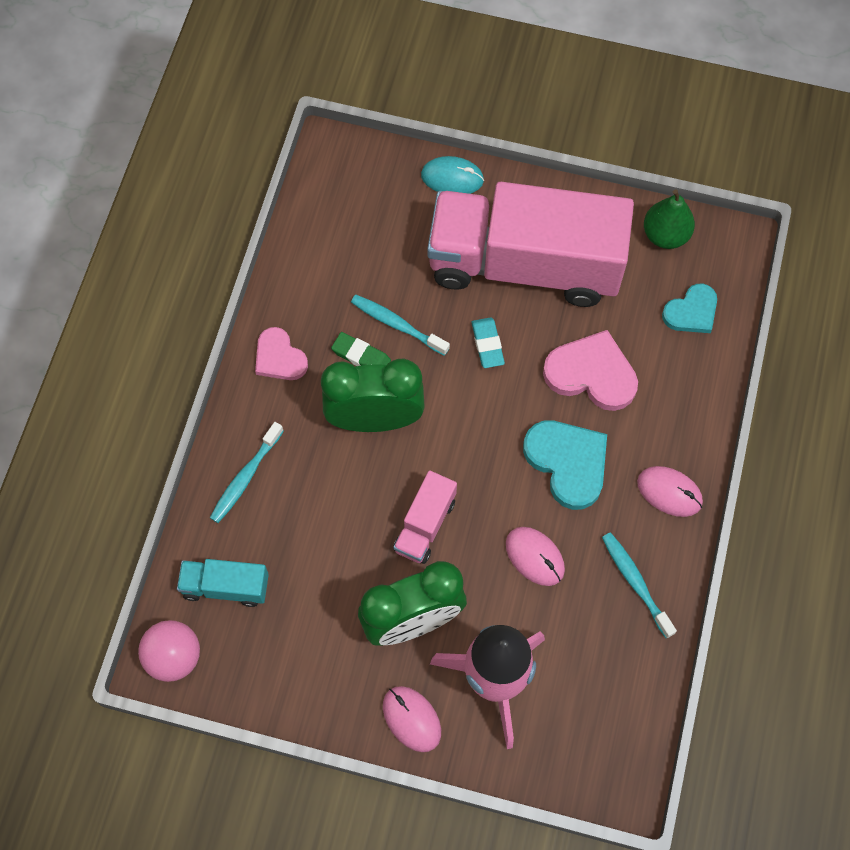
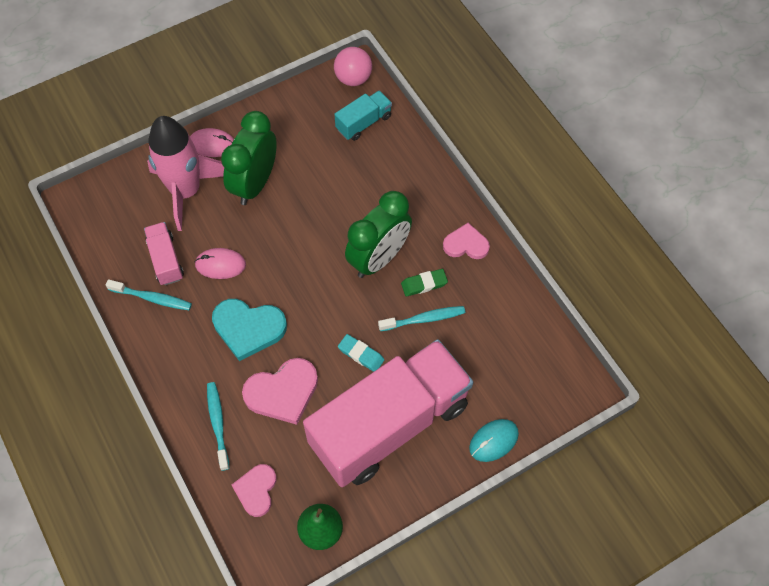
camera: 135 degrees right, 5 degrees down
(245, 477) = (412, 174): turquoise toothbrush -> turquoise toothbrush (218, 424)
(425, 525) = (295, 231): pink truck -> pink truck (166, 260)
(669, 492) = (174, 363): pink mouse -> none
(691, 312) = (256, 490): turquoise heart -> pink heart

